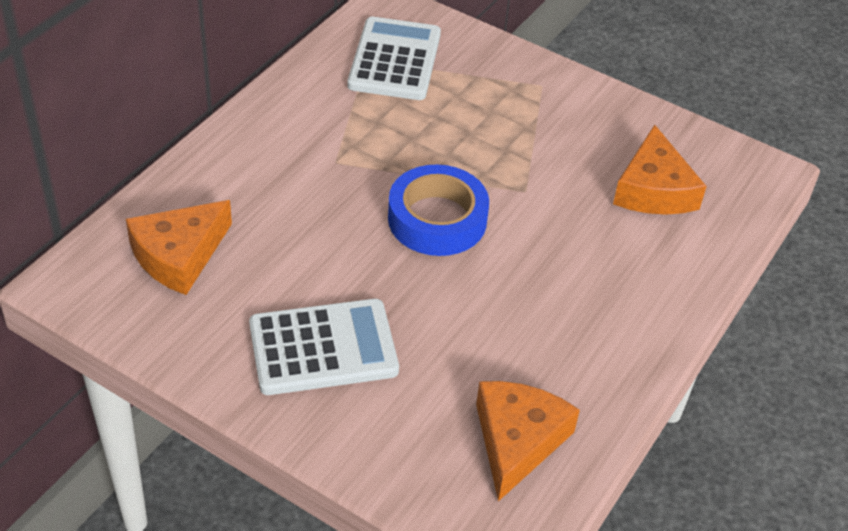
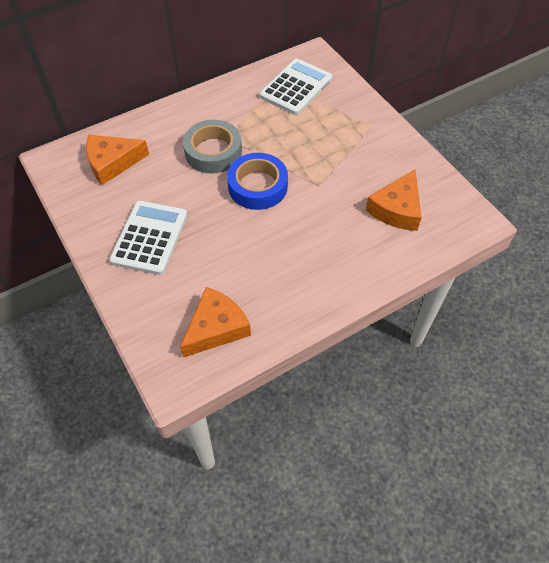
camera: 30 degrees right, 10 degrees up
(323, 348) = (150, 238): white calculator -> white calculator turned 90 degrees counterclockwise
(333, 189) = (213, 152): none -> grey tape

